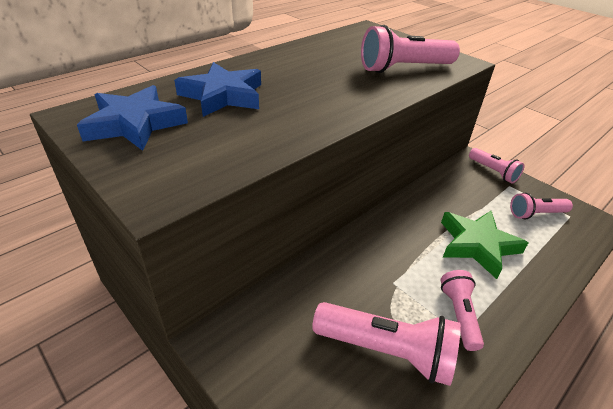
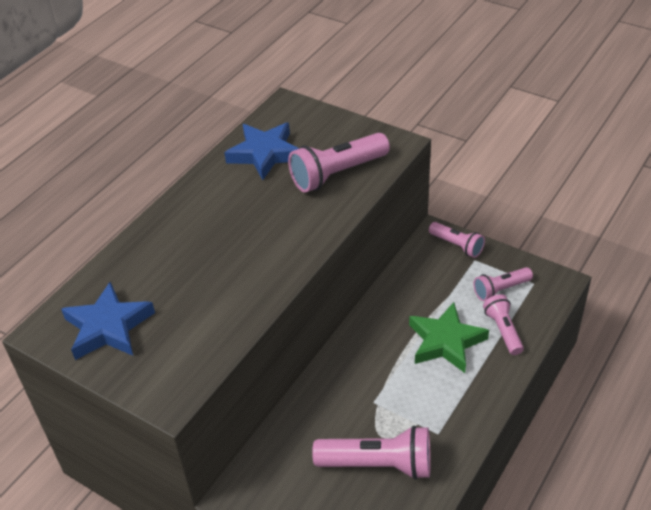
camera: 10 degrees left, 5 degrees up
(223, 95) = (171, 267): blue star -> blue star (265, 154)
(459, 314) = (434, 416): pink flashlight -> pink flashlight (503, 330)

